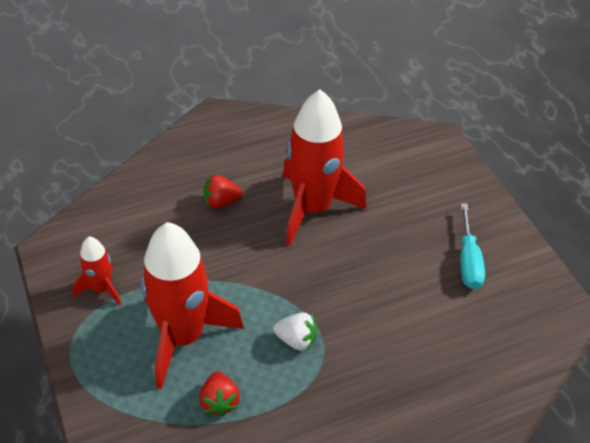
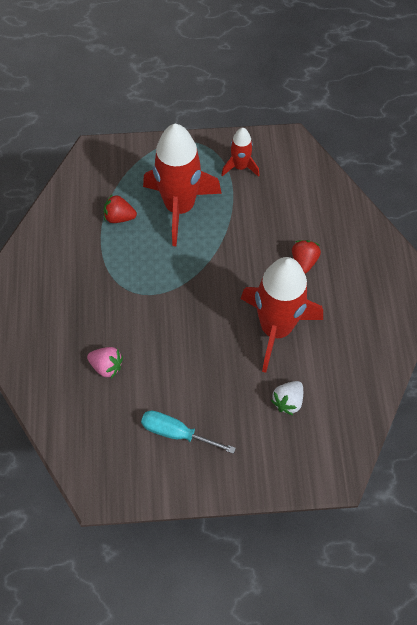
camera: 110 degrees right, 15 degrees up
(296, 340) = (149, 276): white strawberry -> white strawberry (288, 401)
(430, 347) = (107, 366): none -> pink strawberry

